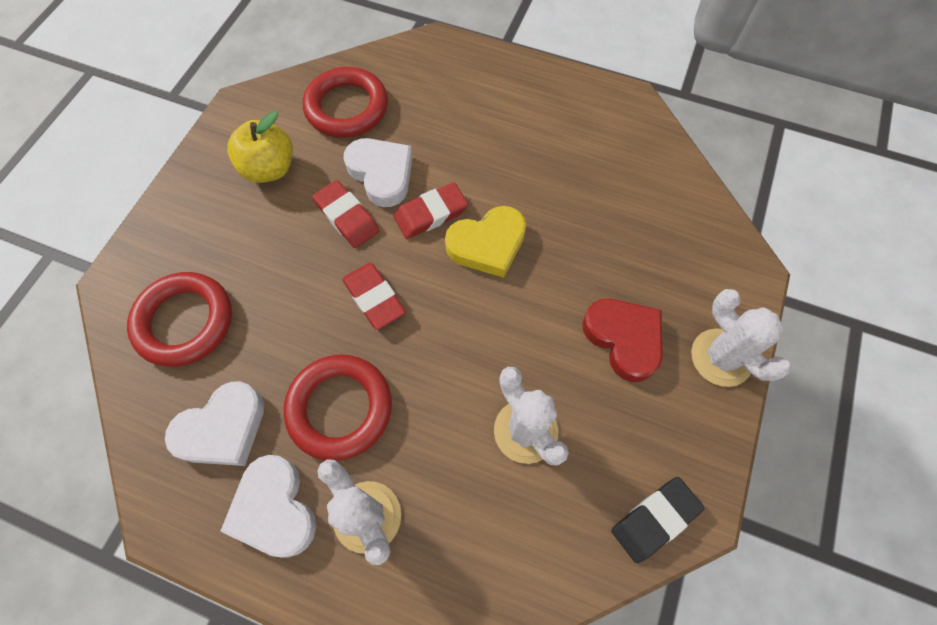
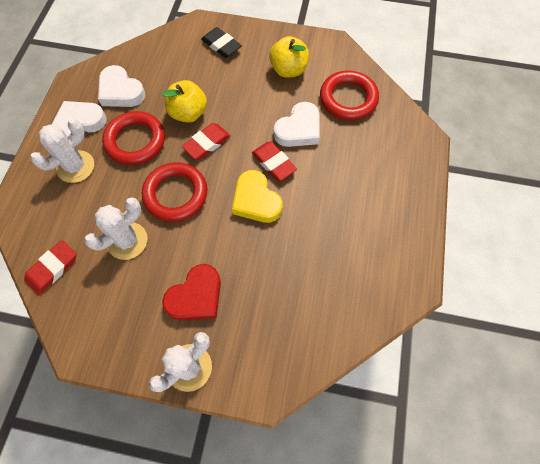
camera: 80 degrees right, 0 degrees up
(185, 322) = (180, 58): red ring -> red ring (176, 194)
(307, 319) = (188, 113): none -> yellow apple
(347, 217) = (261, 117): red eraser -> red eraser (53, 268)
(654, 519) = (74, 324): black eraser -> black eraser (221, 45)

